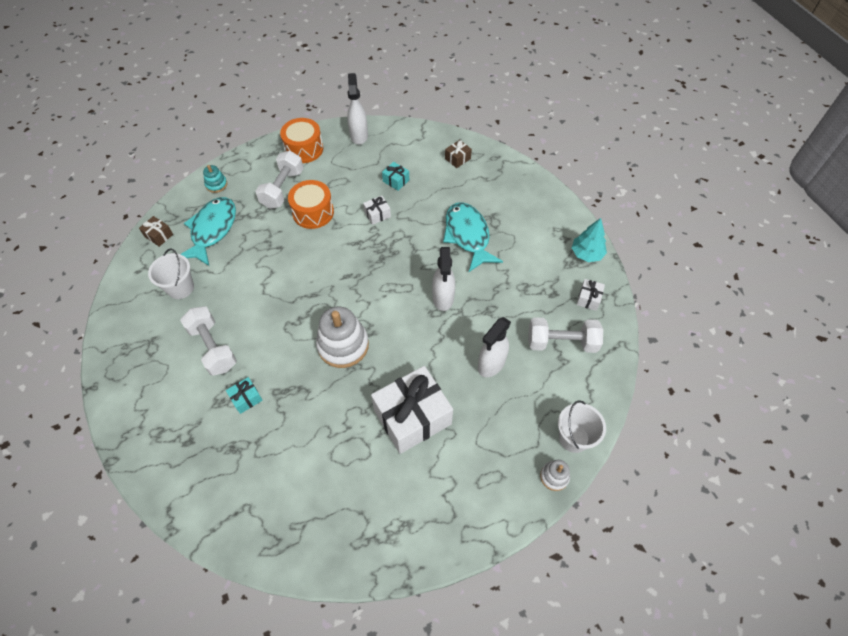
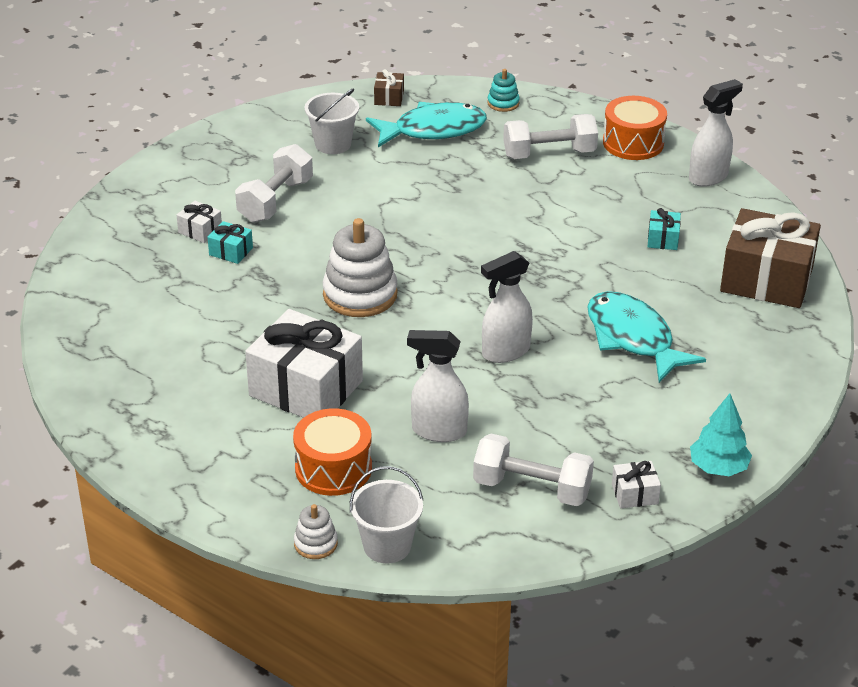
camera: 60 degrees right, 20 degrees down
(313, 212) = (536, 192): orange drum -> orange drum (333, 468)
(377, 214) = (587, 245): white gift -> white gift (200, 231)
(457, 159) = (766, 279): brown gift -> brown gift, size x2.35
(468, 236) = (633, 338): turquoise fish -> turquoise fish turned 75 degrees counterclockwise
(561, 342) = (532, 488): white dumbbell -> white dumbbell turned 45 degrees counterclockwise

